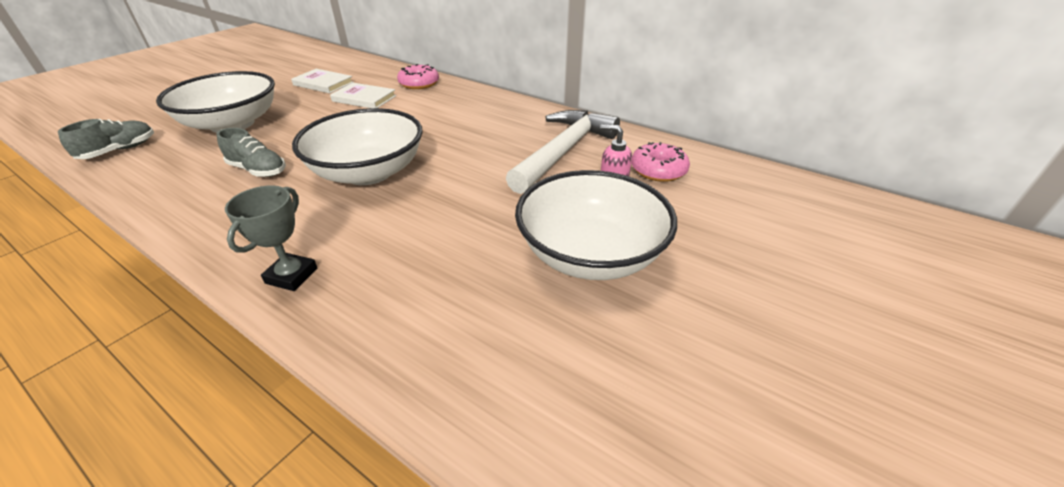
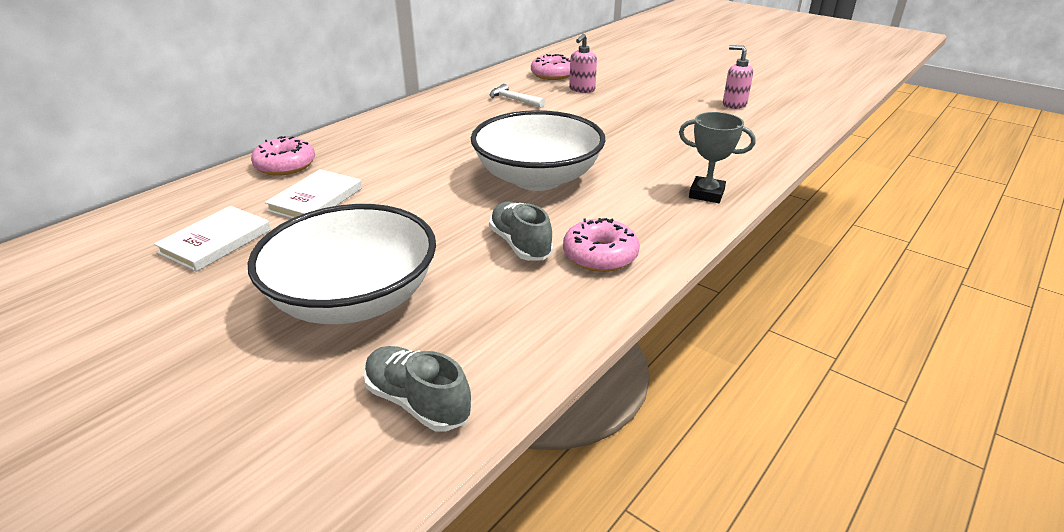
camera: 85 degrees left, 5 degrees down
(216, 205) = (600, 255): none -> pink donut
(258, 170) = (520, 244): grey shoe -> grey shoe turned 60 degrees counterclockwise
(563, 151) = (513, 100): white hammer -> white hammer, size x0.43
(590, 254) = (659, 100): white bowl -> none
(594, 339) = (734, 105): none -> pink soap dispenser

